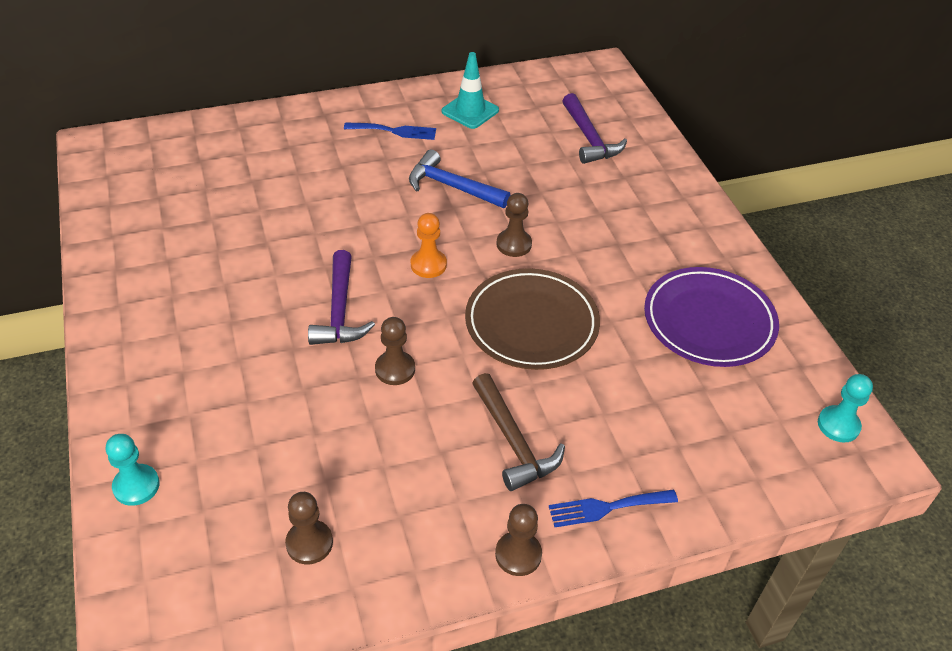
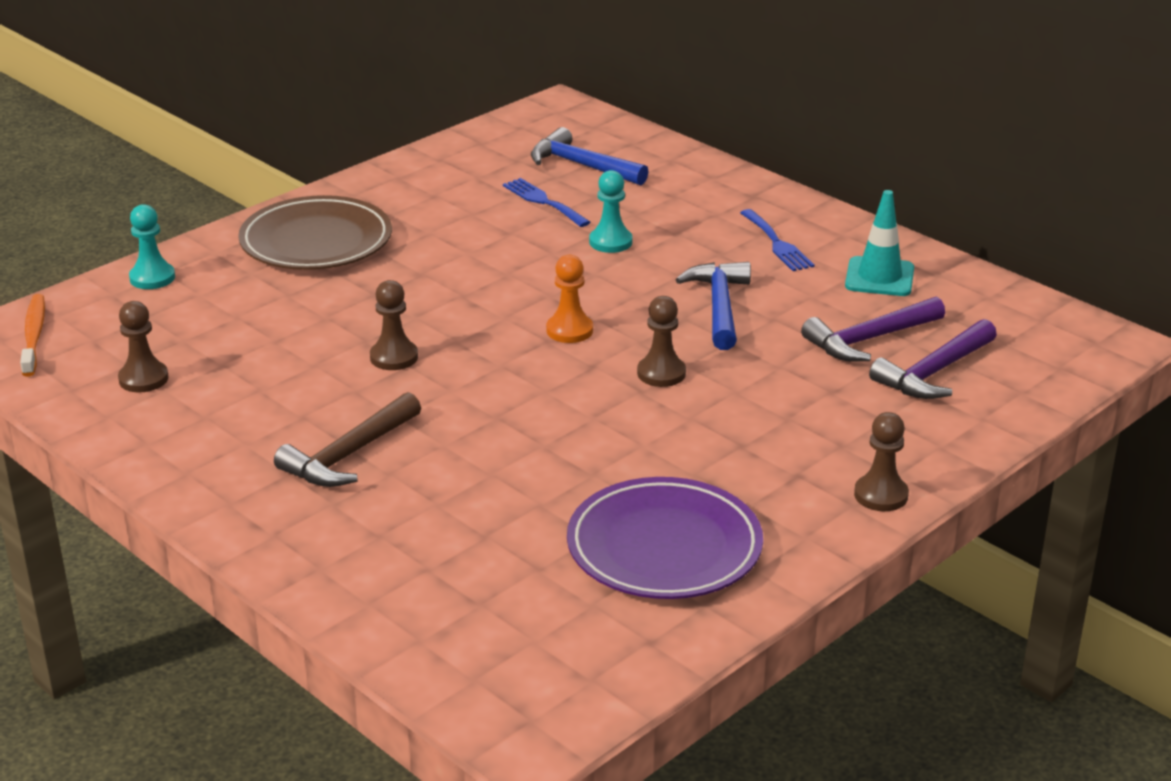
camera: 65 degrees right, 15 degrees down
(165, 611) = (34, 335): none -> orange toothbrush
(202, 169) = (582, 165): none -> blue hammer
(339, 311) = (449, 302): purple hammer -> purple hammer (869, 339)
(518, 554) = (201, 497): brown pawn -> brown pawn (881, 495)
(531, 323) = (538, 420): brown plate -> brown plate (316, 241)
(607, 508) = (299, 538): blue fork -> blue fork (543, 201)
(838, 425) = (564, 693): turquoise pawn -> turquoise pawn (610, 242)

